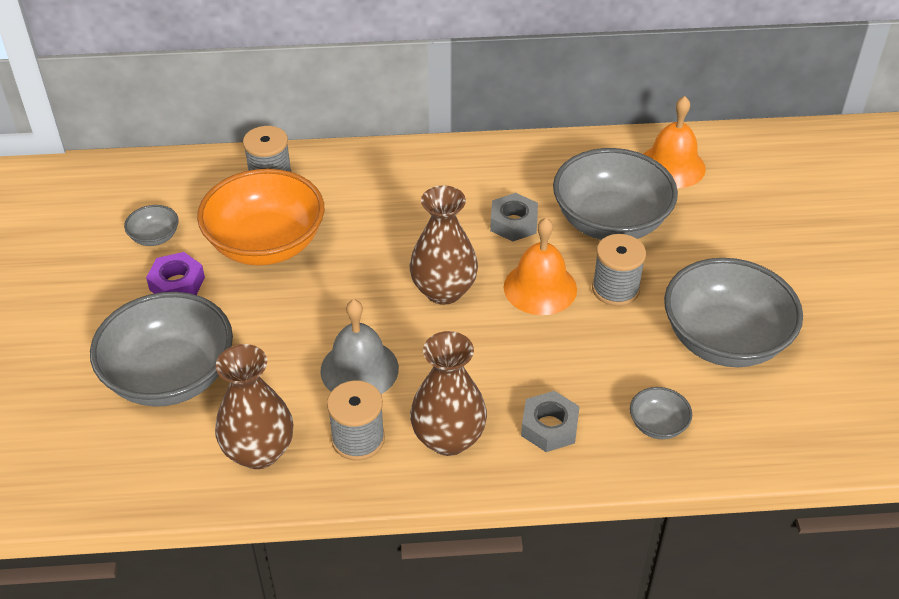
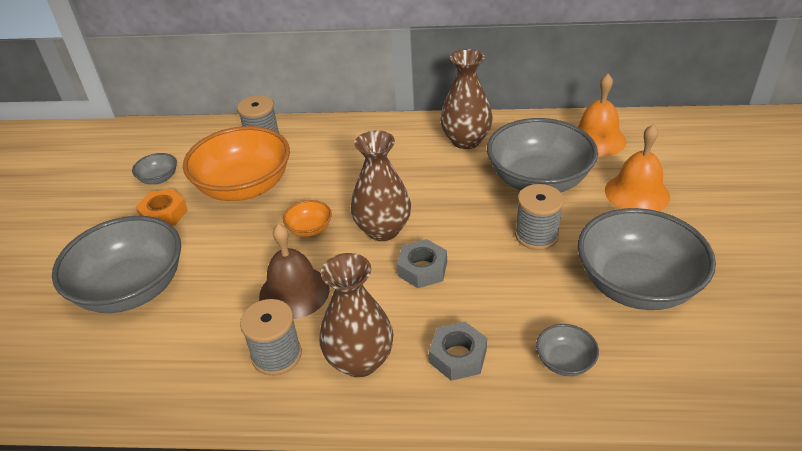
camera: 10 degrees right, 5 degrees down
(177, 283) = (164, 214): purple nut -> orange nut
(259, 451) = (185, 360): brown vase -> brown vase (466, 141)
(358, 294) = (309, 229): none -> orange bowl
(359, 369) = (294, 292): grey bell -> brown bell
(513, 223) = (453, 178): grey nut -> grey nut (422, 269)
(540, 288) = (468, 231): orange bell -> orange bell (637, 193)

